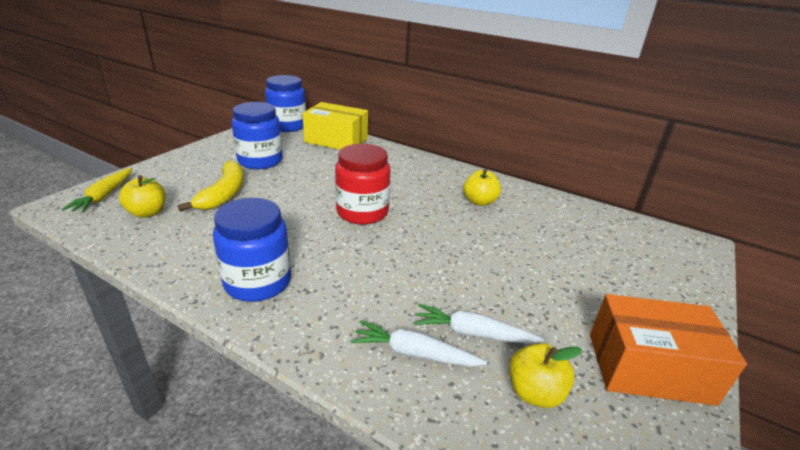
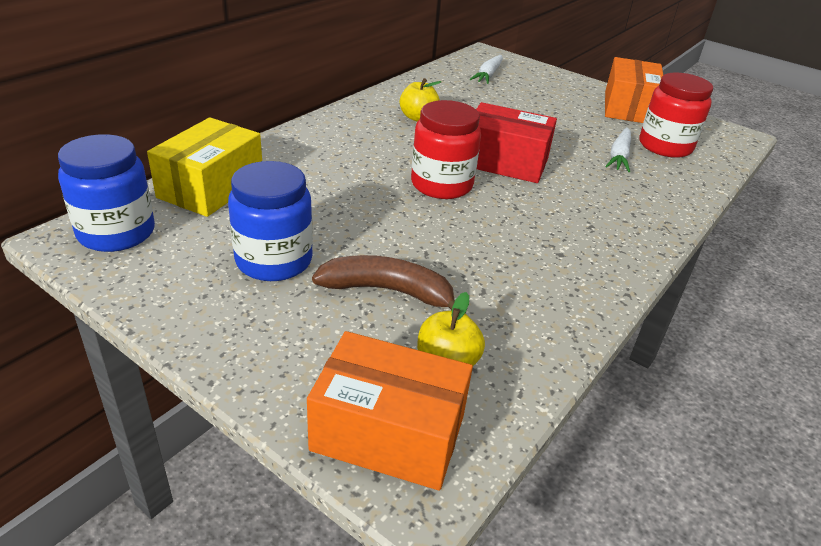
camera: 85 degrees left, 5 degrees up
(104, 196) = (388, 433): yellow carrot -> orange box
(224, 193) = (388, 291): yellow banana -> brown banana
(258, 282) = (586, 254): blue jar -> none
(414, 353) = (649, 182): white carrot -> white carrot (488, 75)
(416, 245) = (505, 162): none -> red box
(534, 392) = (665, 146): yellow apple -> red jar

